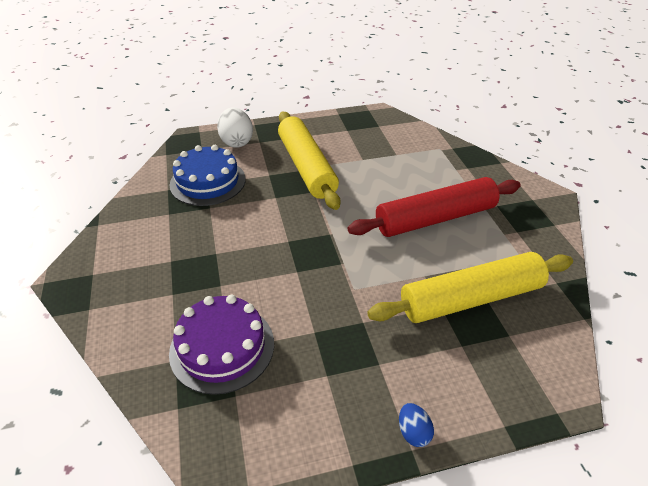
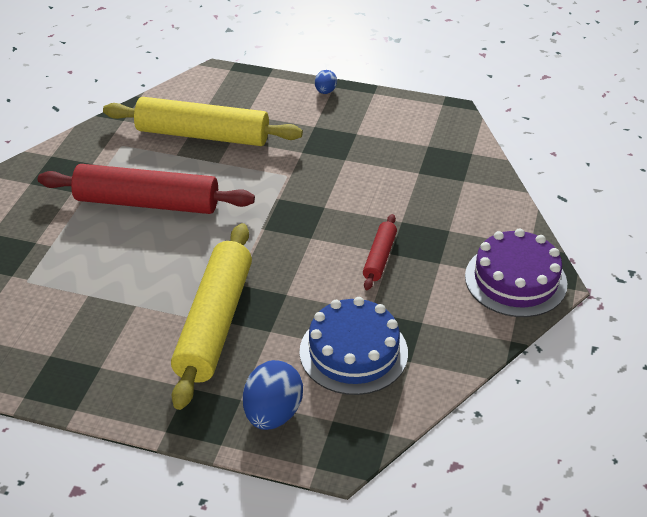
camera: 150 degrees left, 0 degrees up
(222, 347) = (423, 175): purple cake -> purple cake (515, 280)
(223, 246) = (379, 257): none -> red rolling pin
(237, 142) = (273, 413): white egg -> blue egg

